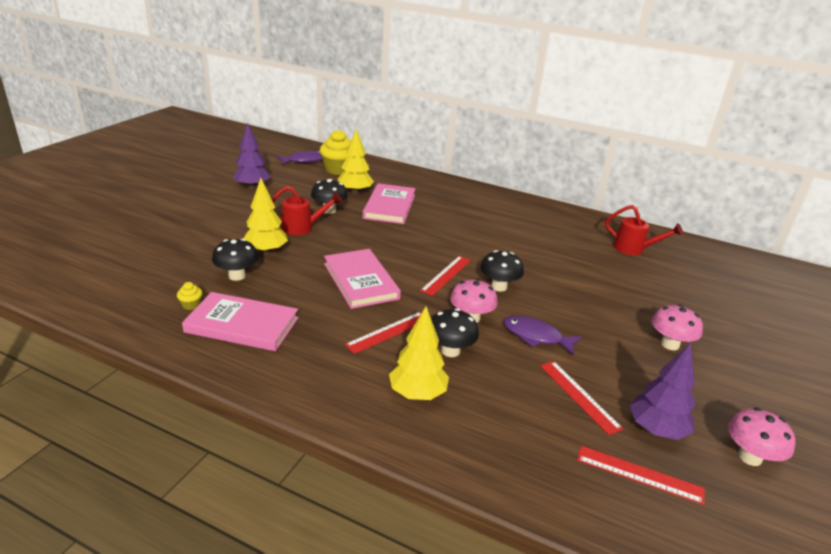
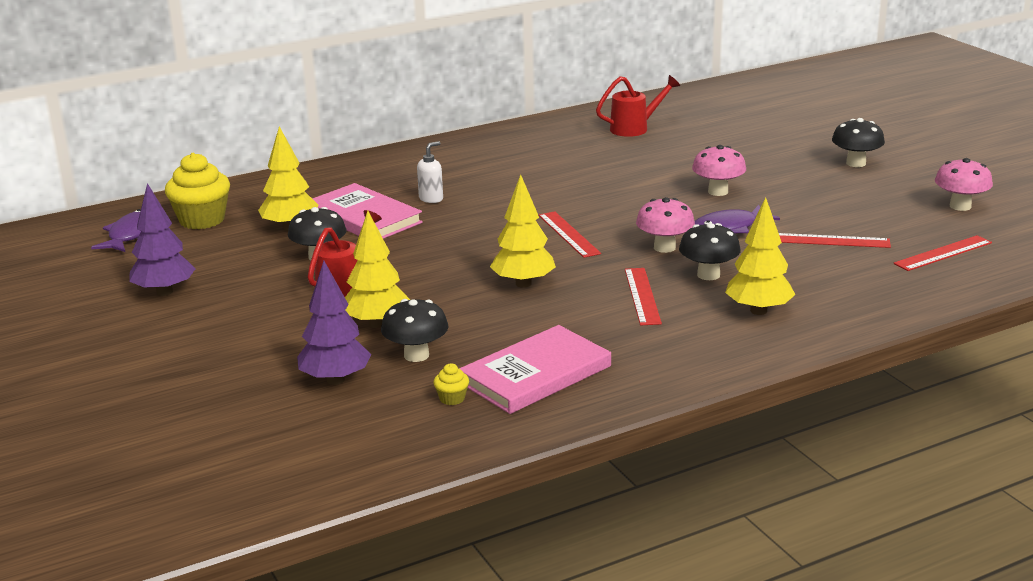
camera: 50 degrees left, 5 degrees down
(360, 281) = (523, 283): pink book -> yellow tree
(437, 217) = (431, 199): none -> white soap dispenser
(499, 287) = (624, 215): black mushroom -> black mushroom (856, 163)
(656, 430) = (901, 227): purple tree -> purple tree (335, 380)
(670, 344) = (802, 177): pink mushroom -> pink mushroom (718, 191)

